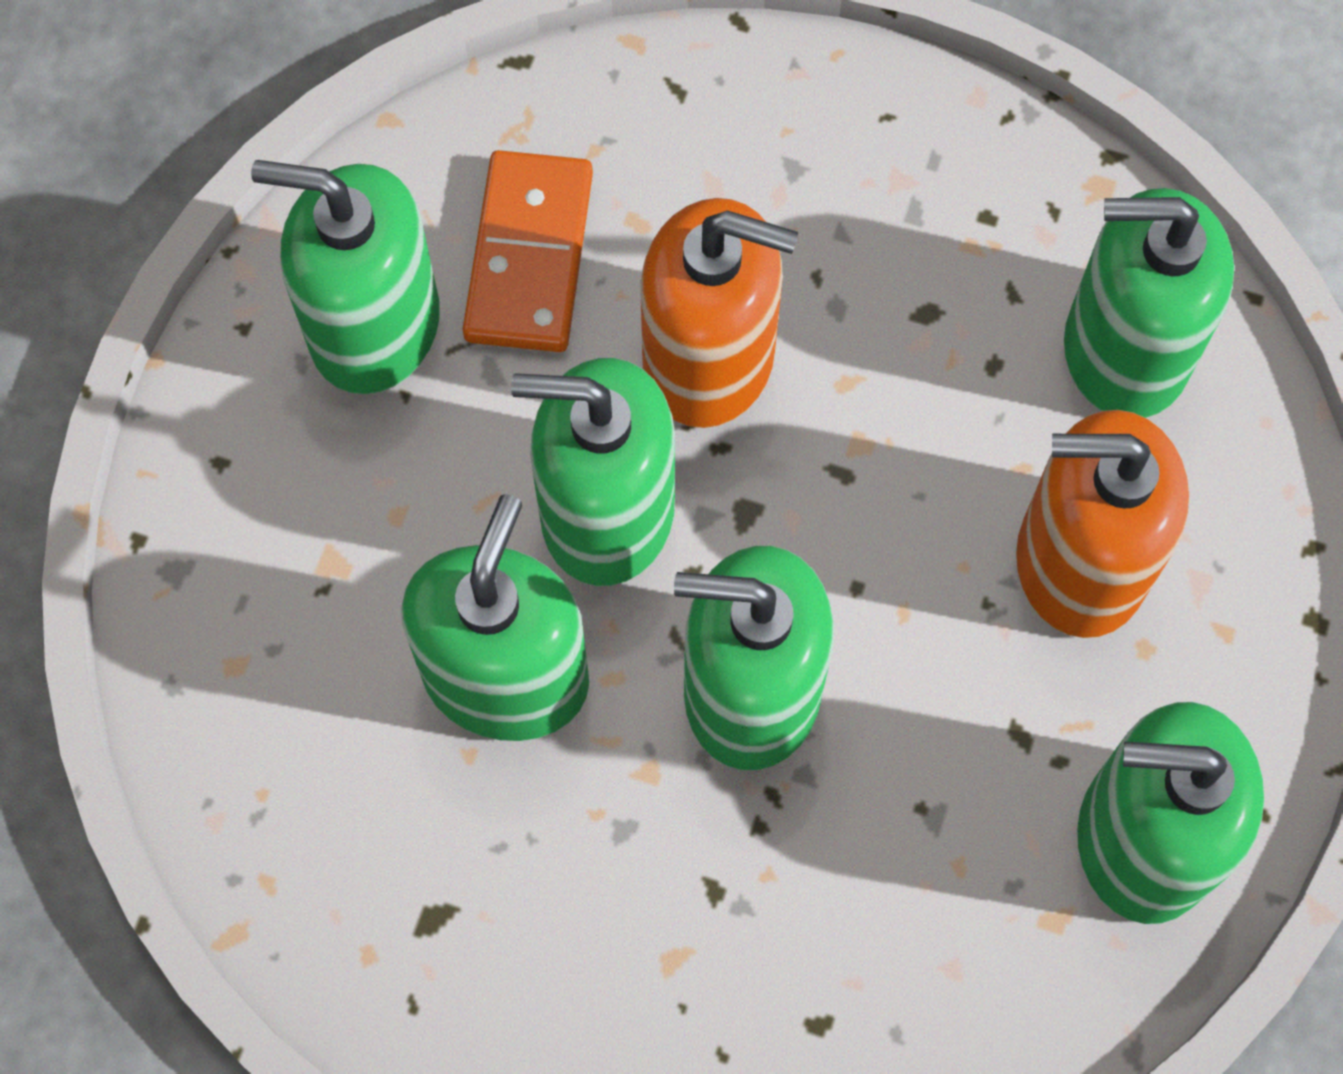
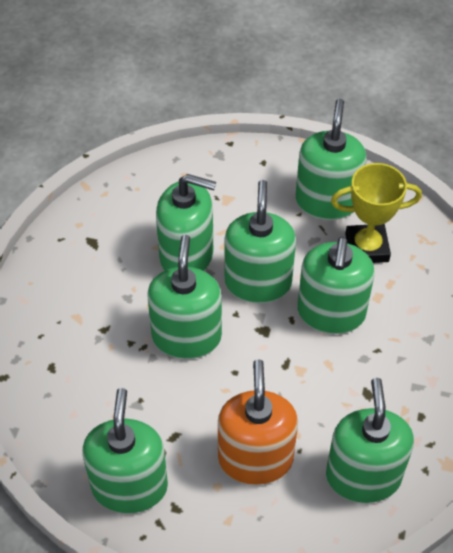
camera: 85 degrees right, 15 degrees down
(529, 256) = (366, 247): orange domino -> yellow trophy
(709, 359) = (331, 313): orange soap dispenser -> green soap dispenser

